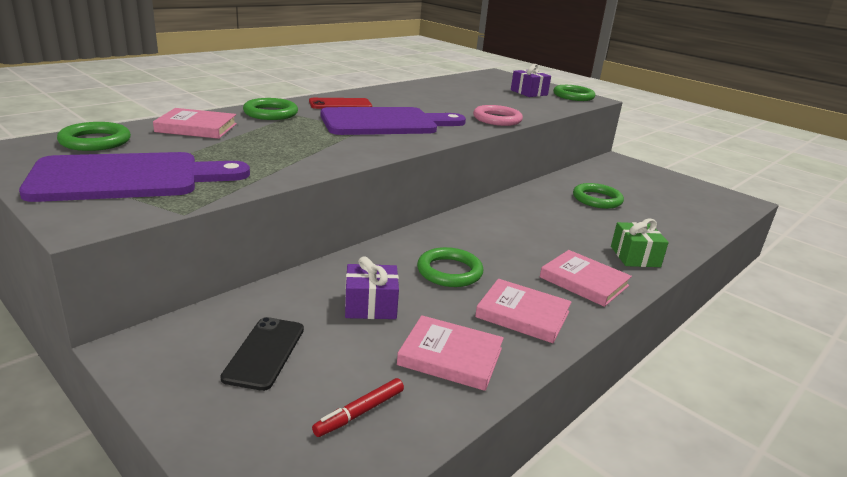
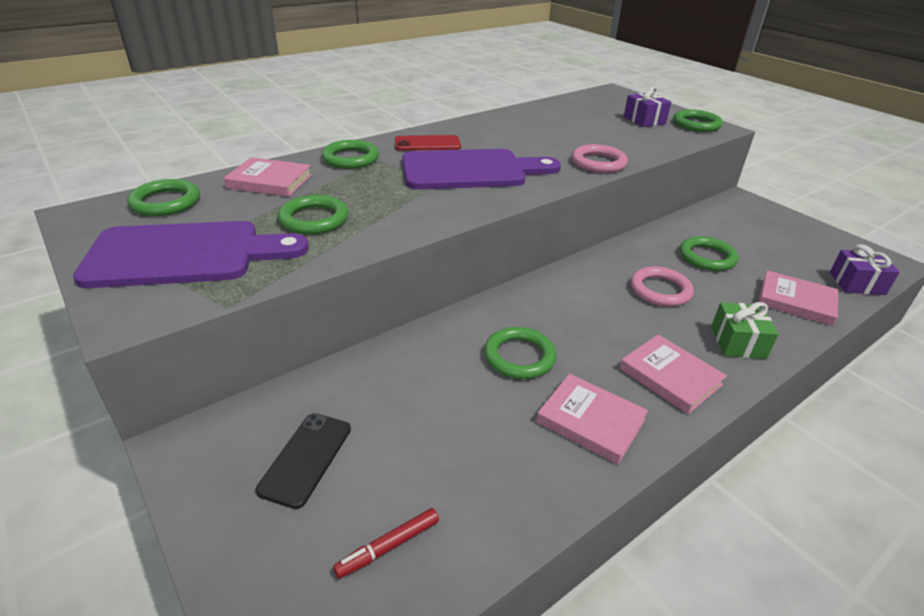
camera: 10 degrees right, 10 degrees up
(248, 154) = (314, 219): none -> green ring
(370, 306) = (426, 400): purple gift -> purple gift (856, 283)
(450, 357) = (499, 476): pink book -> pink book (796, 301)
(562, 222) = (660, 290): none -> pink ring

